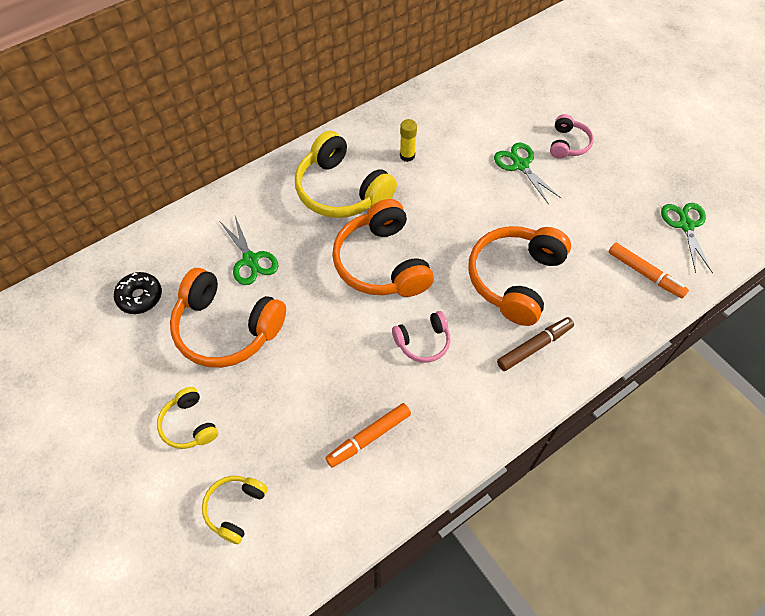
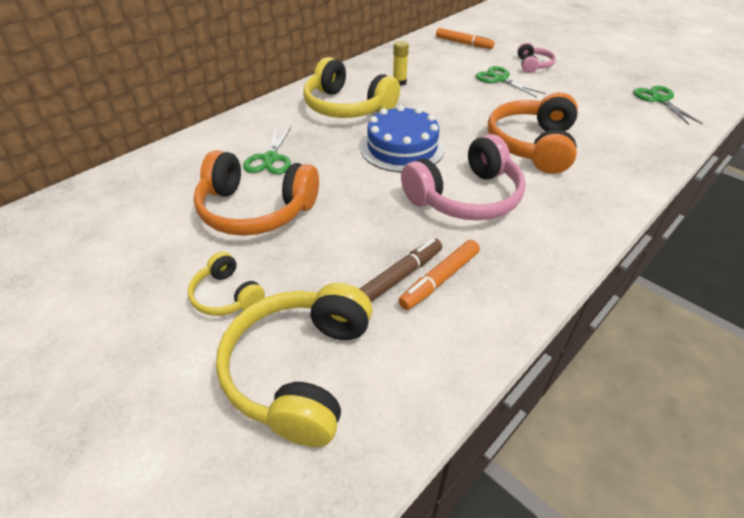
camera: 10 degrees left, 15 degrees down
(140, 297) = (156, 196): black donut -> none
(235, 508) = (300, 370): yellow headphones -> yellow headphones, size x1.93
(250, 260) = (270, 158): green scissors -> green scissors turned 45 degrees clockwise
(382, 263) = (402, 148): orange headphones -> blue cake
(423, 342) = (465, 197): pink headphones -> pink headphones, size x1.93
(534, 347) = (575, 188): brown marker -> brown marker (399, 277)
(644, 273) = (645, 130): orange marker -> orange marker (463, 43)

